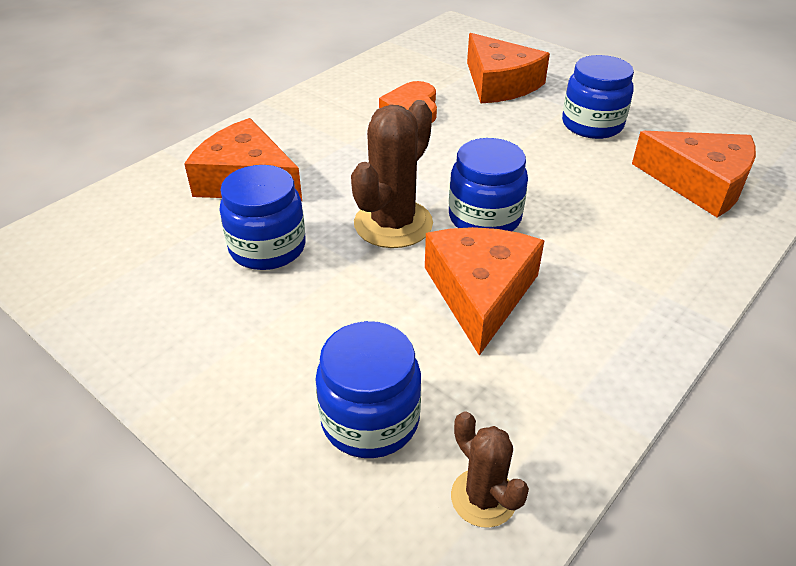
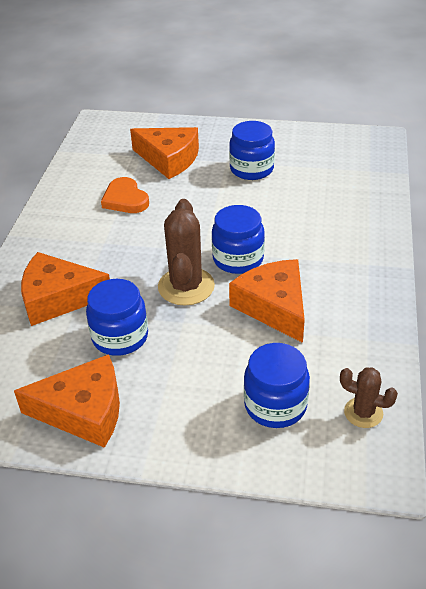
camera: 30 degrees left, 0 degrees up
(699, 183) = (340, 186): orange cheese -> orange cheese (83, 411)

